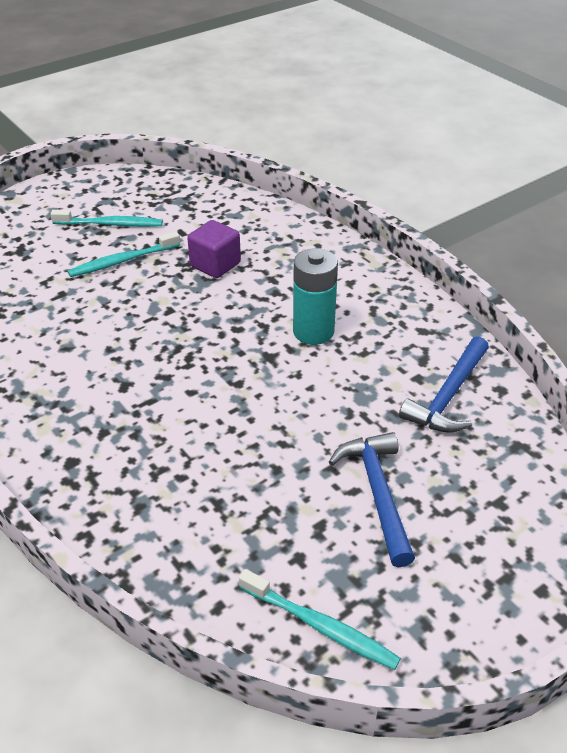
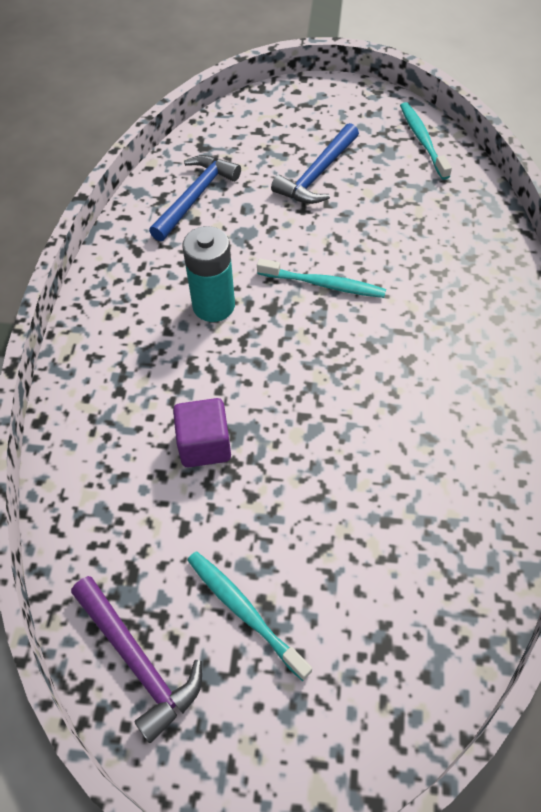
camera: 135 degrees left, 15 degrees up
(123, 261) = (285, 526): turquoise toothbrush -> turquoise toothbrush (323, 284)
(146, 188) = (138, 661): none -> purple hammer
(448, 396) = (195, 197): blue hammer -> blue hammer turned 45 degrees counterclockwise

